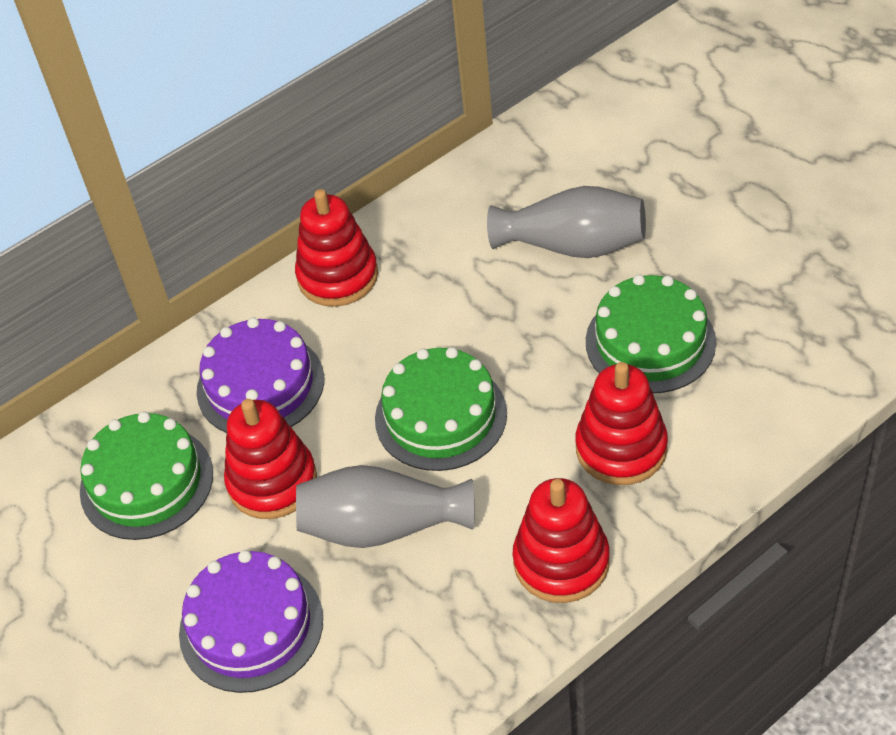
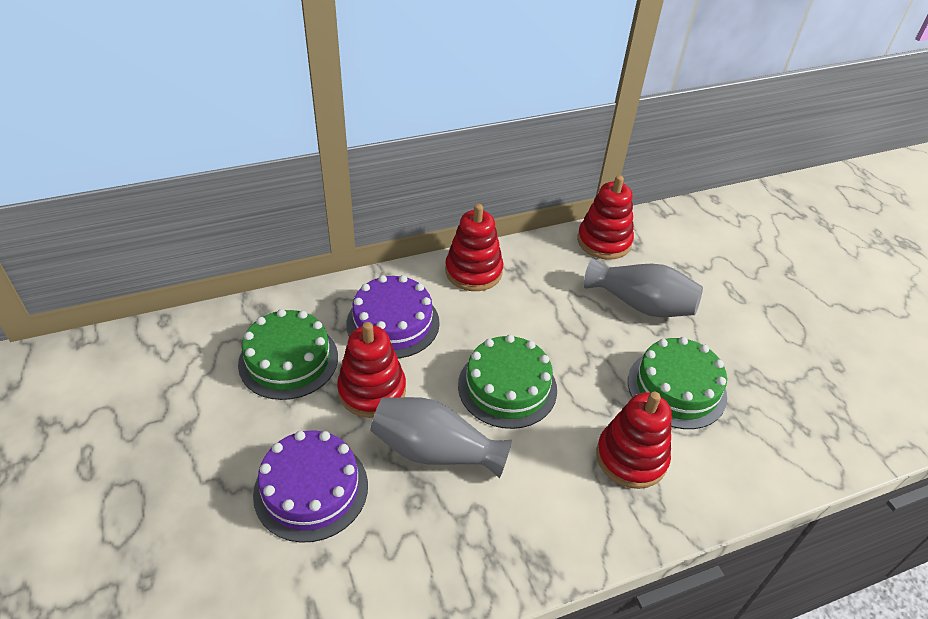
camera: 10 degrees right, 5 degrees down
(561, 561) = (557, 528): red stacking toy -> red stacking toy (604, 241)

